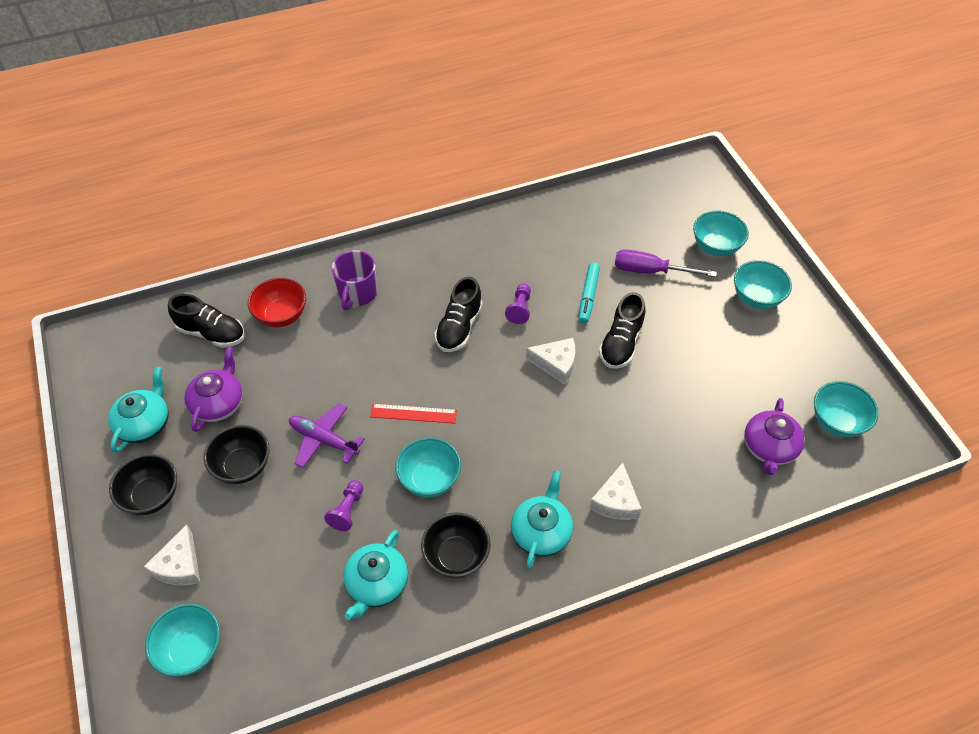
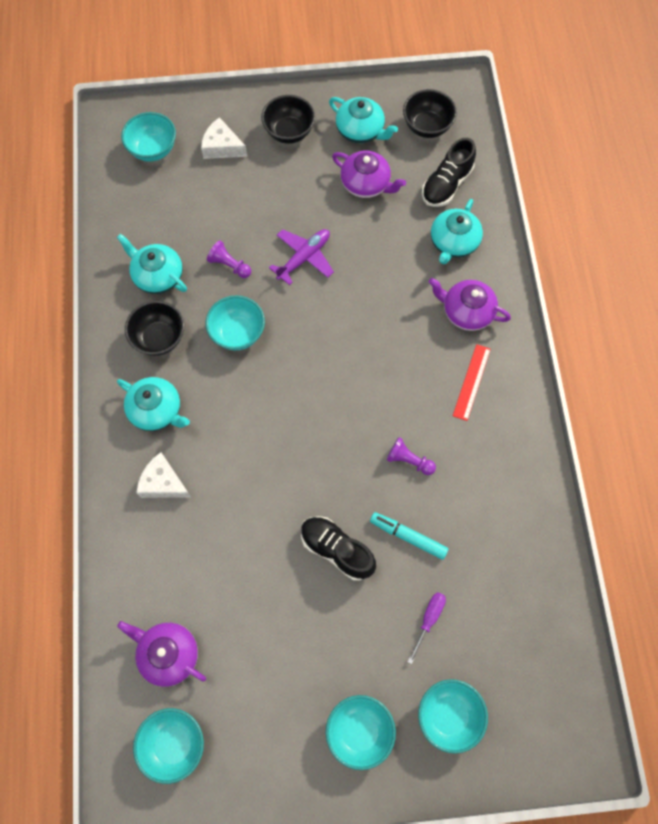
camera: 105 degrees right, 15 degrees up
(243, 466) = (296, 195): black bowl -> black bowl (427, 127)
(281, 315) = (453, 242): red bowl -> turquoise teapot
(357, 293) = (466, 312): purple mug -> purple teapot
(413, 413) = (309, 334): red ruler -> red ruler (472, 382)
(459, 328) = (399, 395): black shoe -> none
(556, 364) = (329, 476): white cheese -> none
(650, 271) = (428, 620): purple screwdriver -> purple screwdriver, size x0.63

